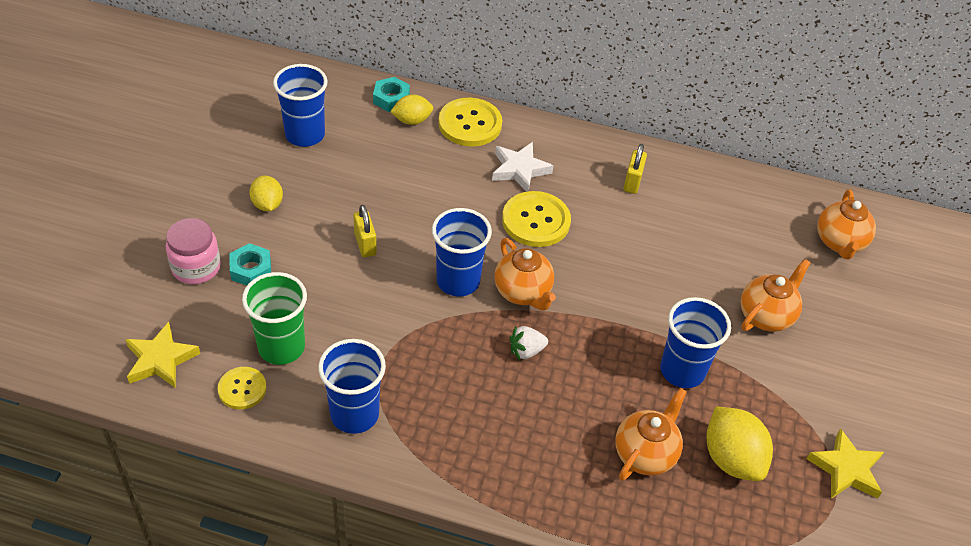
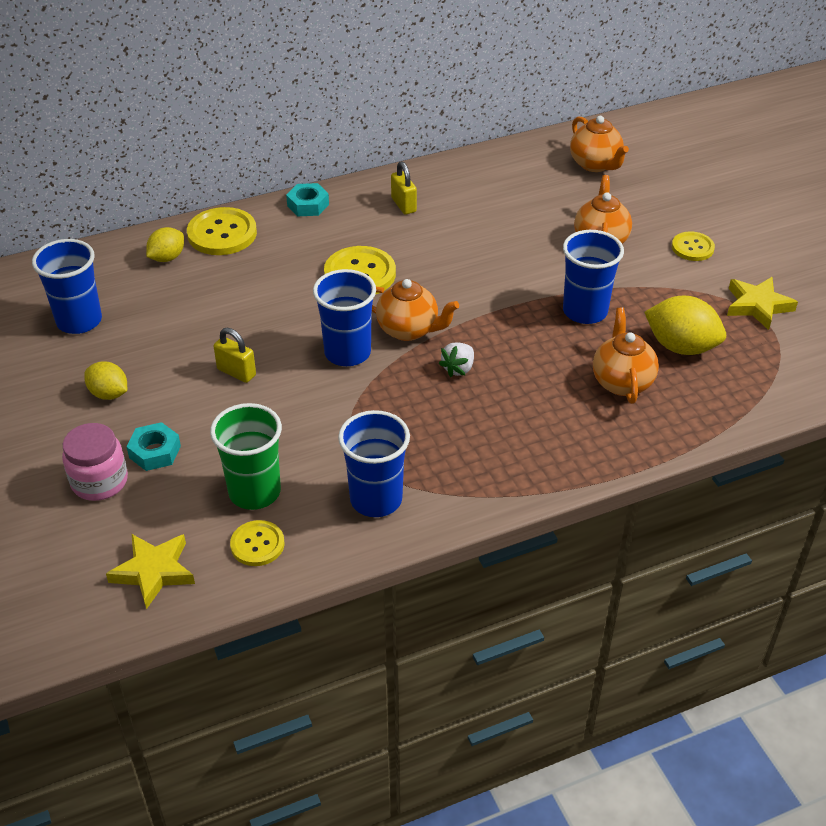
camera: 35 degrees left, 5 degrees down
(391, 99) = (128, 251): turquoise nut -> turquoise nut (308, 205)
(519, 169) = (304, 244): white star -> none
(845, 375) = (692, 248): none -> yellow button

